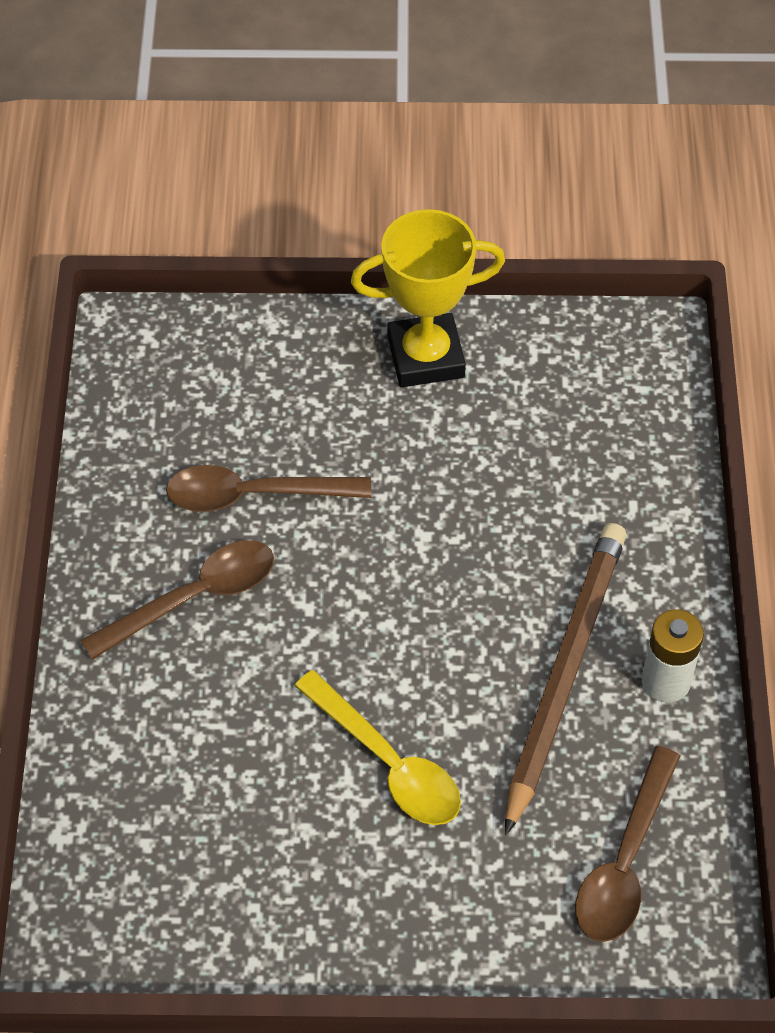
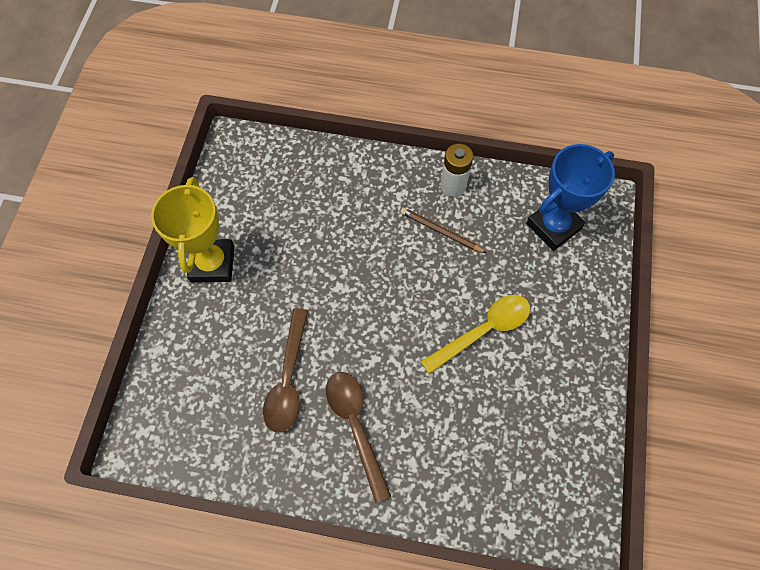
camera: 80 degrees left, 10 degrees up
(564, 674) = (441, 231): brown pencil -> brown pencil, size x0.48
(624, 862) = (553, 226): brown spoon -> blue trophy

